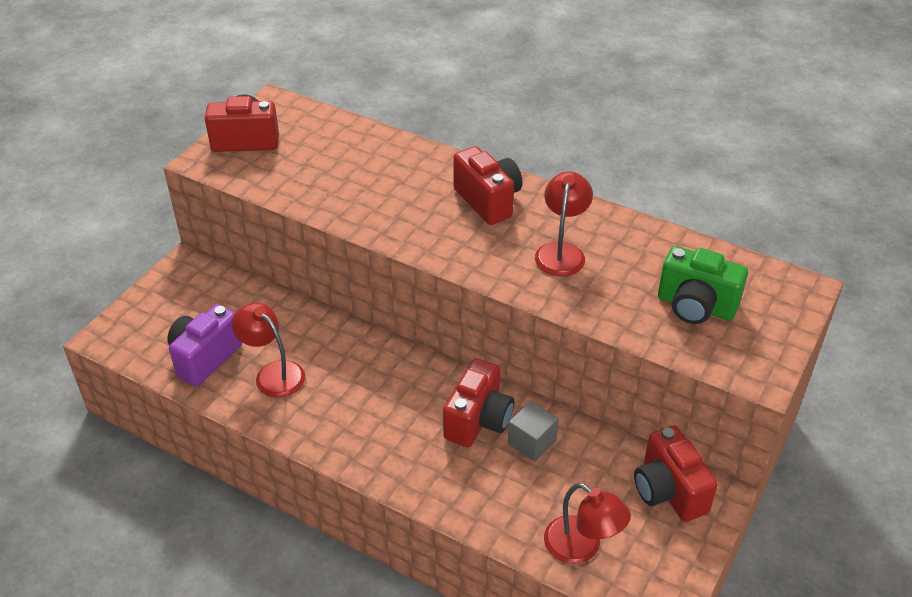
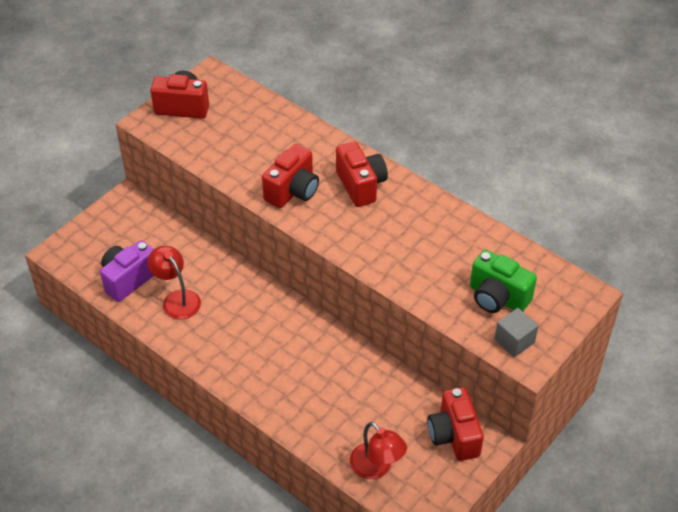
camera: 10 degrees right, 5 degrees up
(478, 420) = (324, 359): red camera -> red camera (293, 191)
(531, 442) = (360, 382): grey cube -> grey cube (514, 341)
(561, 252) = (406, 237): red lamp -> none

